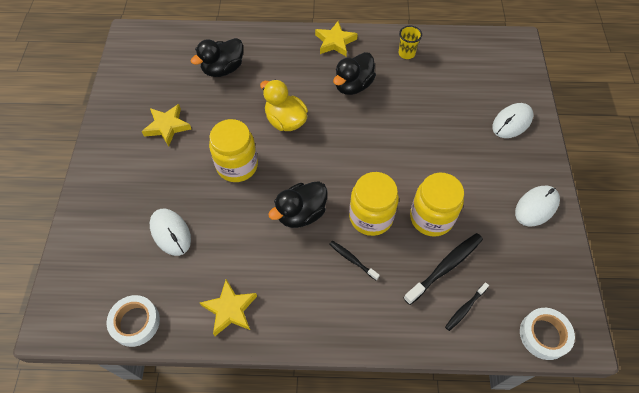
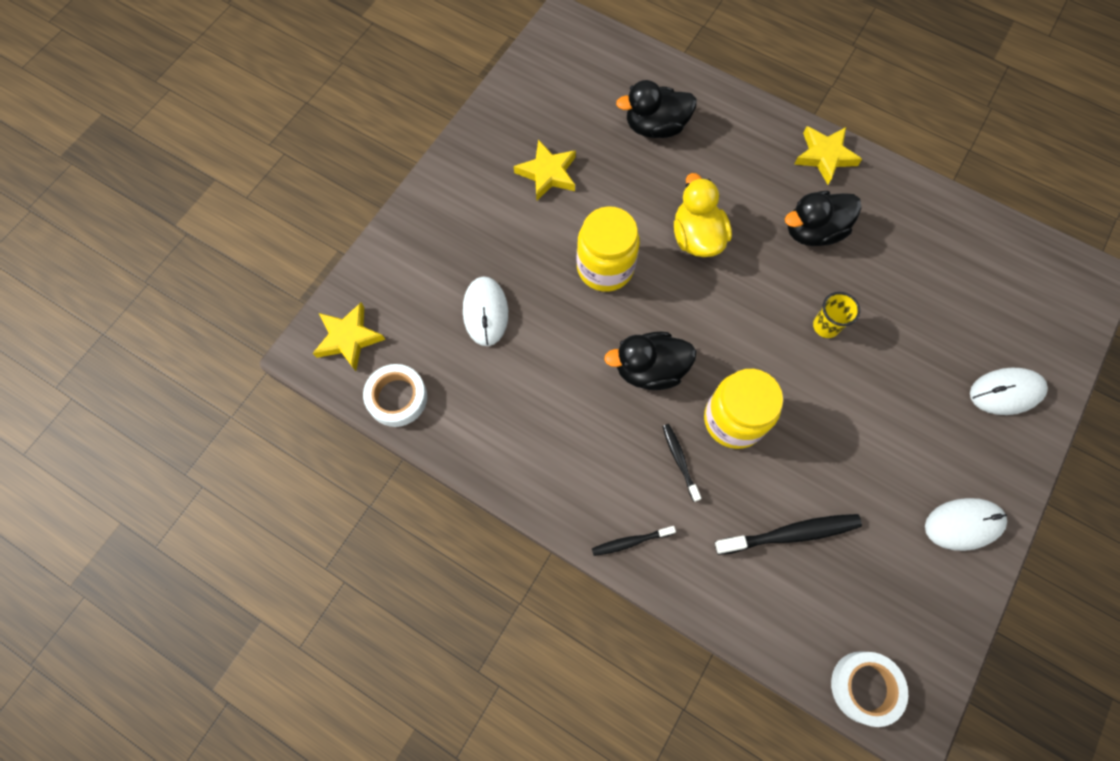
camera: 30 degrees right, 10 degrees up
(230, 309) = (506, 441): yellow star -> yellow star (349, 338)
(406, 53) = (915, 220): yellow cup -> yellow cup (826, 326)
(431, 217) = (811, 462): yellow jar -> none
(465, 308) = (784, 598): black toothbrush -> black toothbrush (630, 541)

